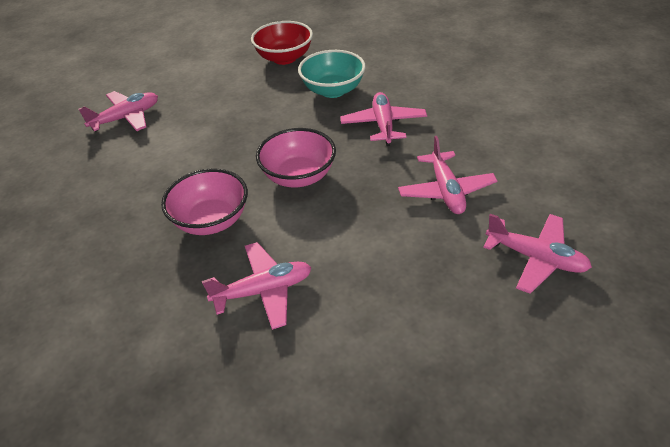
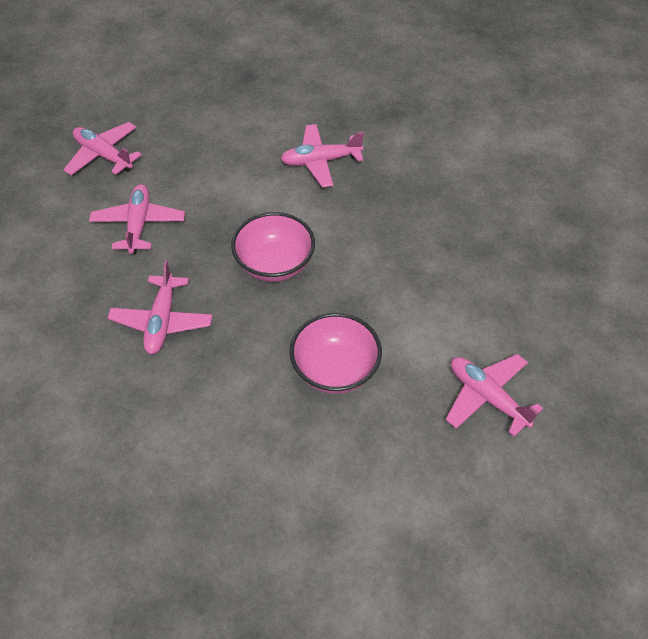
camera: 175 degrees left, 10 degrees up
(126, 118) = (487, 397): pink plane -> pink plane turned 75 degrees clockwise
(211, 221) = (364, 227): pink bowl -> pink bowl (335, 369)
(284, 58) = (257, 498): red bowl -> none
(333, 90) = (203, 399): turquoise bowl -> none

